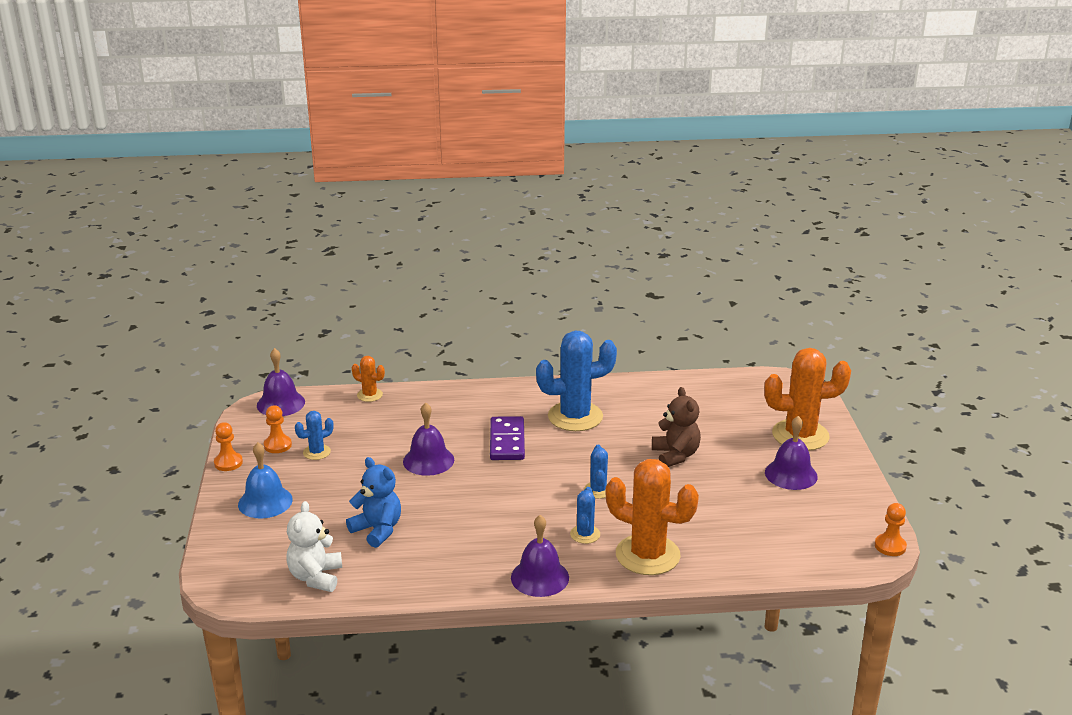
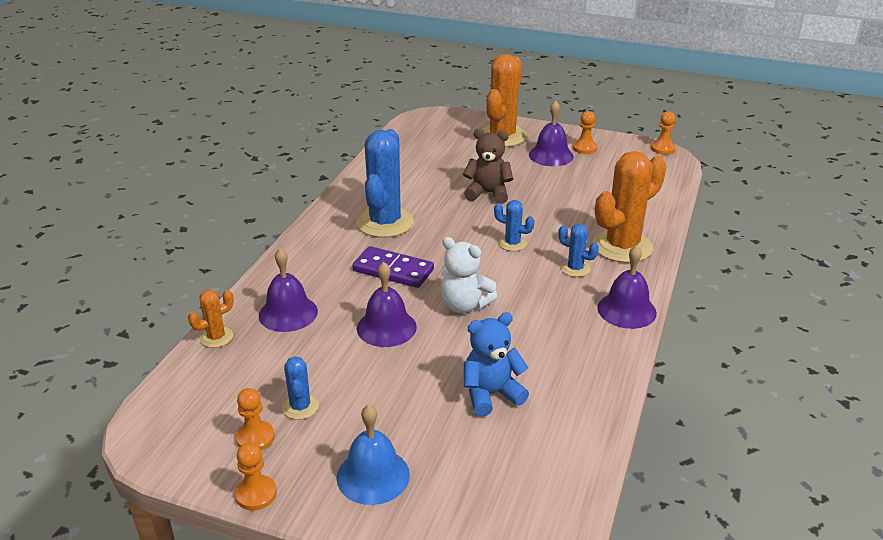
camera: 65 degrees left, 5 degrees up
(281, 403) = (159, 414): purple bell -> purple bell (288, 313)
(316, 577) = (553, 463): white teddy bear -> white teddy bear (464, 305)
(830, 492) = (584, 148): none -> orange pawn

